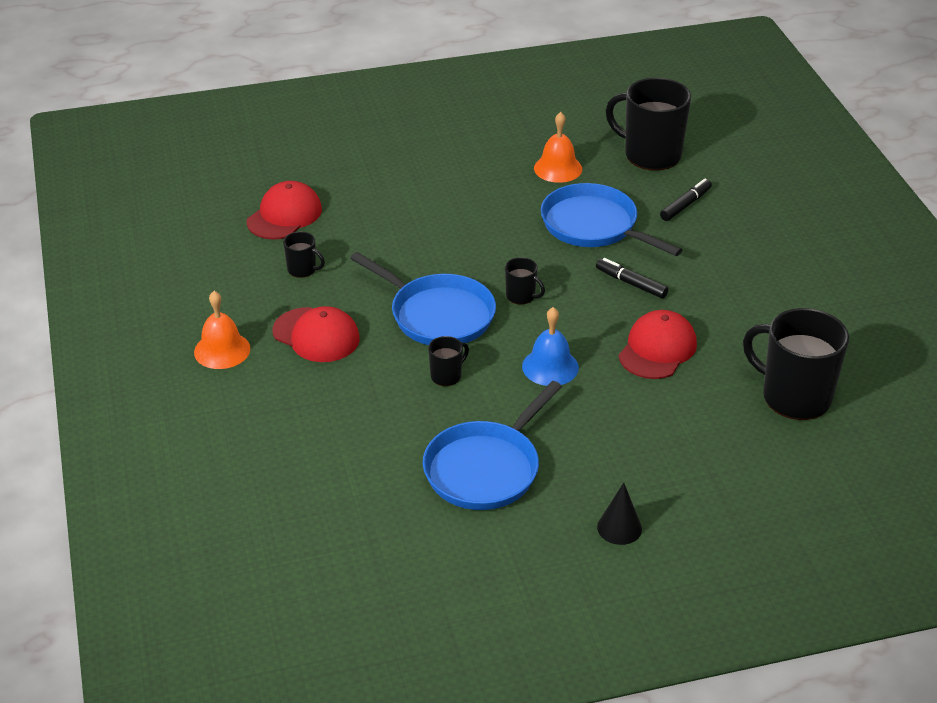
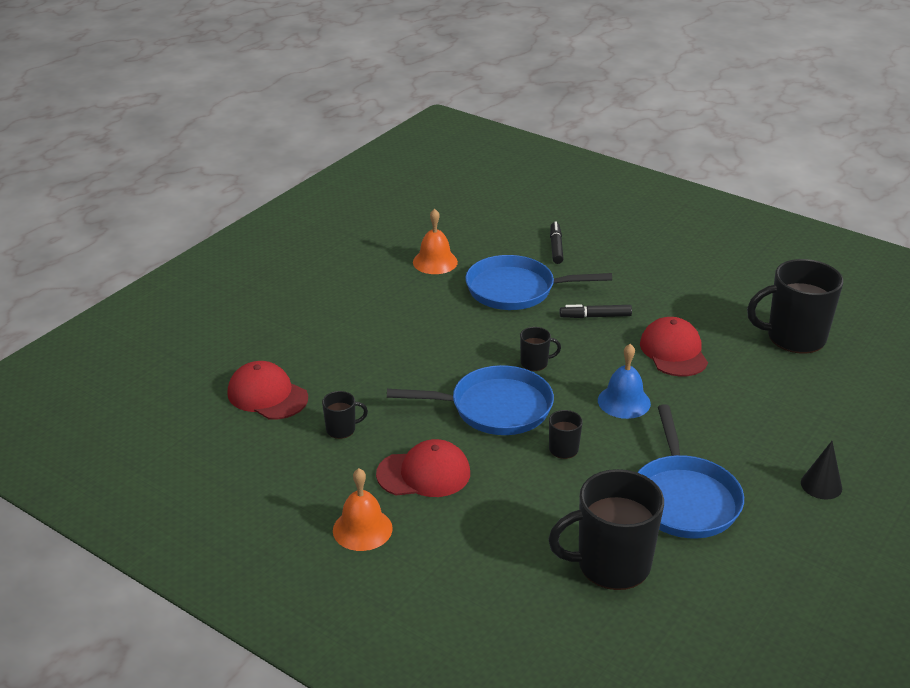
camera: 40 degrees left, 5 degrees down
(284, 215) = (267, 395): red cap -> red cap turned 45 degrees counterclockwise
(650, 155) = (486, 224): black mug -> black mug (611, 565)

